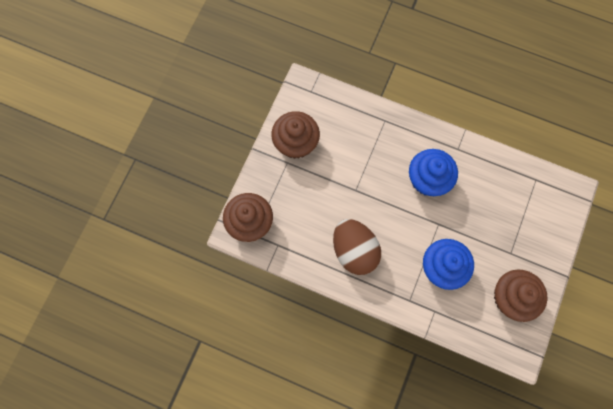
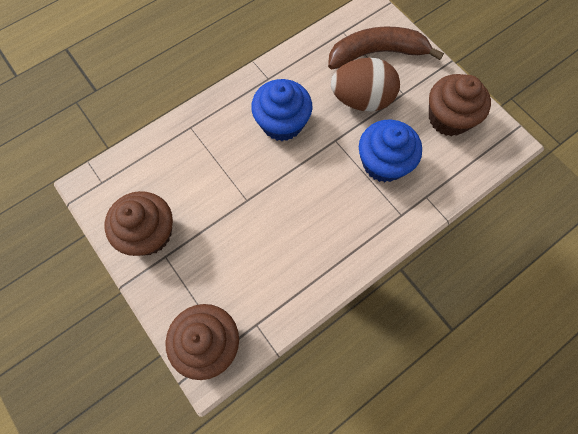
camera: 60 degrees left, 5 degrees down
(354, 251) = (314, 241): brown egg -> brown egg (361, 100)
(533, 215) = (377, 53): none -> brown banana

